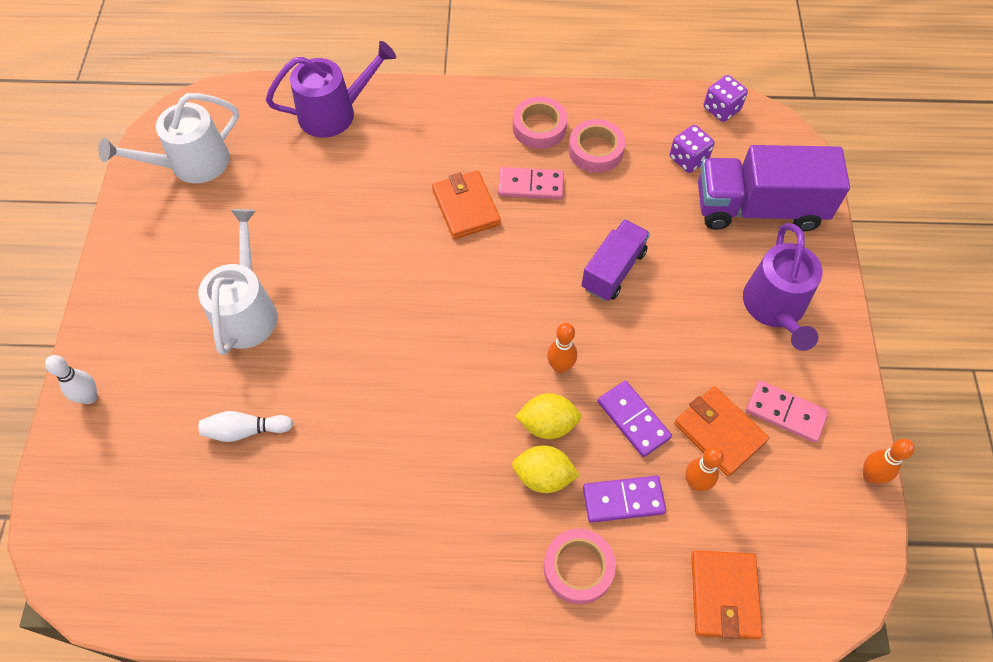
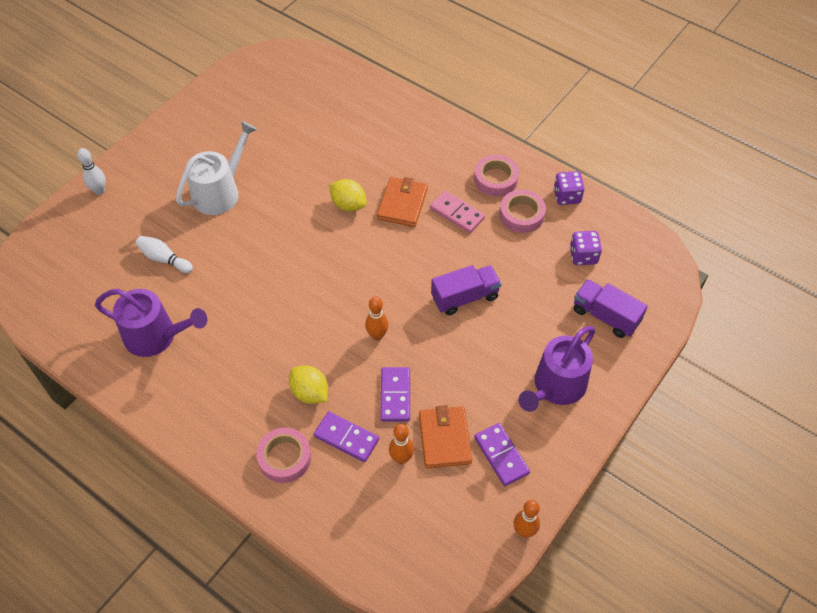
camera: 35 degrees right, 5 degrees down
(192, 164) = (259, 88): white watering can -> none
(334, 113) = (369, 101): purple watering can -> purple watering can (156, 336)
(547, 424) = (339, 364): yellow lemon -> yellow lemon (348, 205)
(721, 109) = (639, 236): purple dice -> purple dice (566, 196)
(724, 595) = (359, 534): orange wallet -> none
(759, 208) = (605, 316): purple truck -> purple truck, size x0.61
(785, 412) = (501, 455): pink domino -> purple domino

